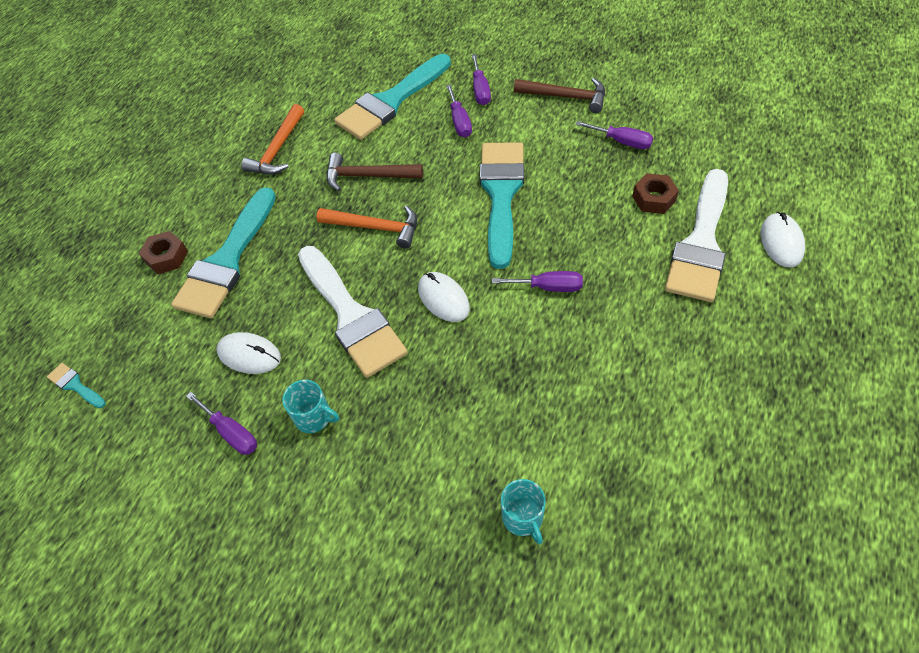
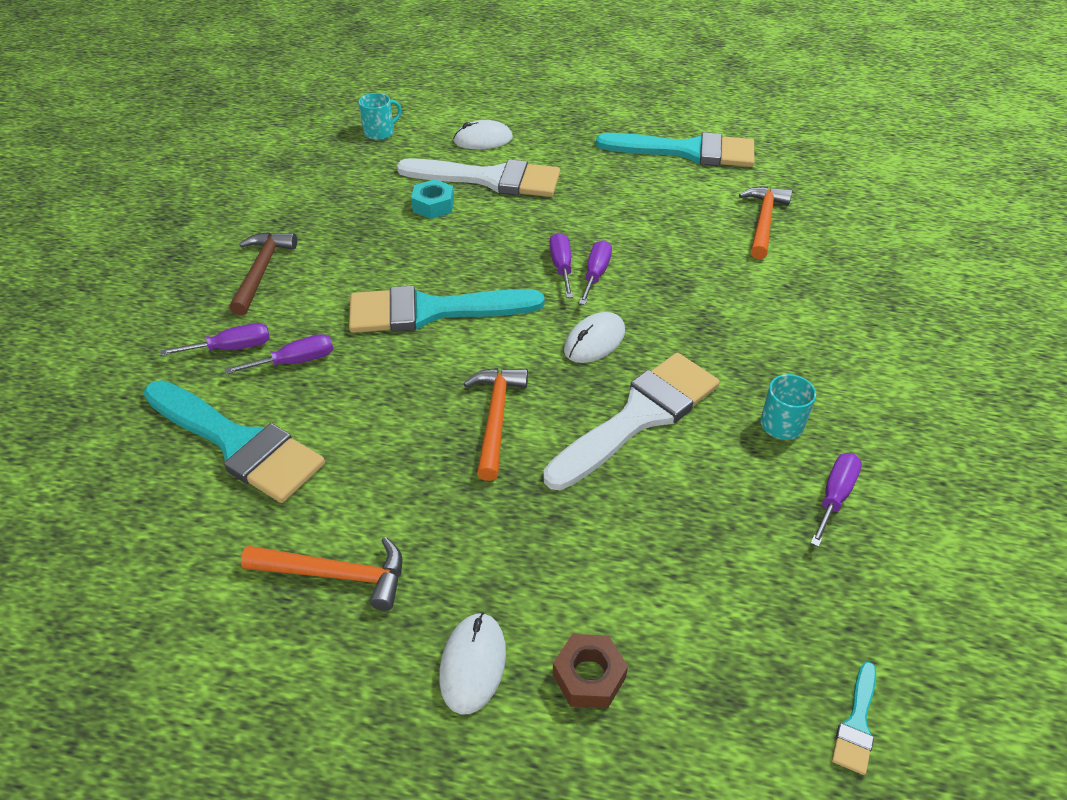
camera: 105 degrees left, 10 degrees down
(227, 260) = (579, 581): turquoise brush -> turquoise brush (686, 151)
(249, 355) = (726, 507): white mouse -> white mouse (473, 664)
(367, 176) = (400, 443): brown hammer -> none
(523, 517) = (809, 266): turquoise mug -> turquoise mug (380, 132)
(611, 493) = (763, 221): none -> orange hammer
(622, 142) = (347, 227): purple screwdriver -> purple screwdriver (595, 274)
(653, 198) = (433, 205): brown nut -> turquoise nut

